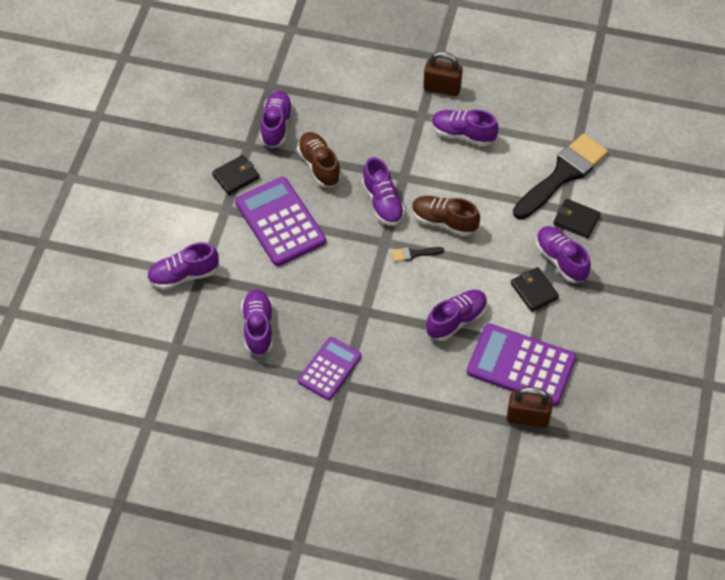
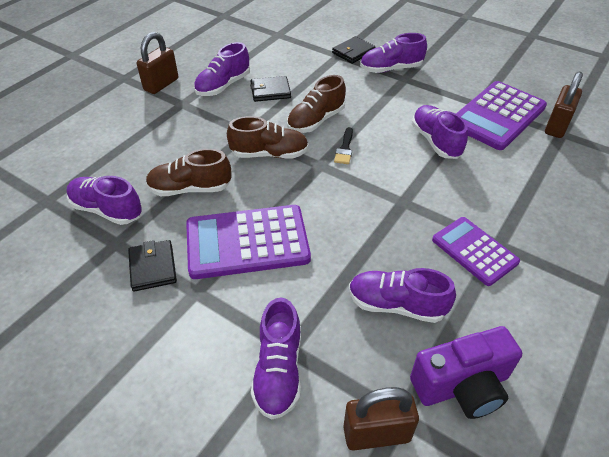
camera: 70 degrees left, 10 degrees down
(160, 337) = (376, 433): none -> brown padlock
(207, 377) = (462, 386): none -> purple camera
(382, 202) = (269, 154): purple shoe -> brown shoe
(534, 291) = (418, 90): black wallet -> black wallet (270, 91)
(562, 174) = (303, 47): black brush -> none

